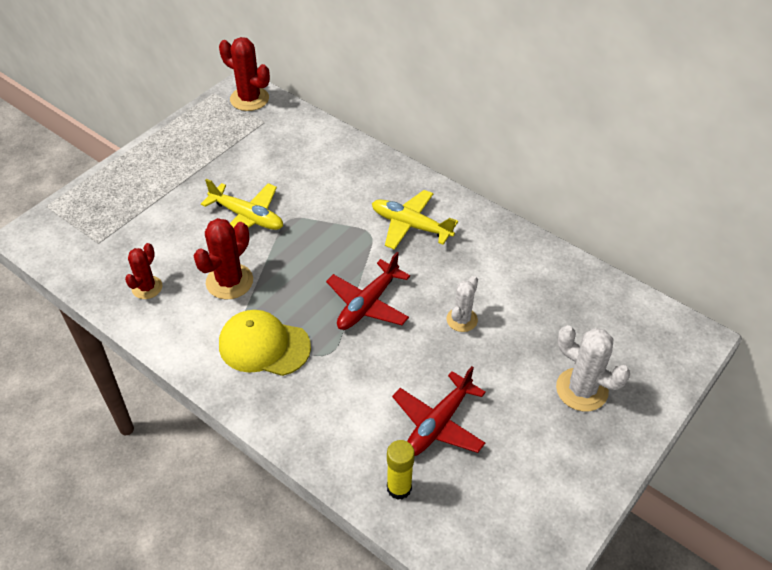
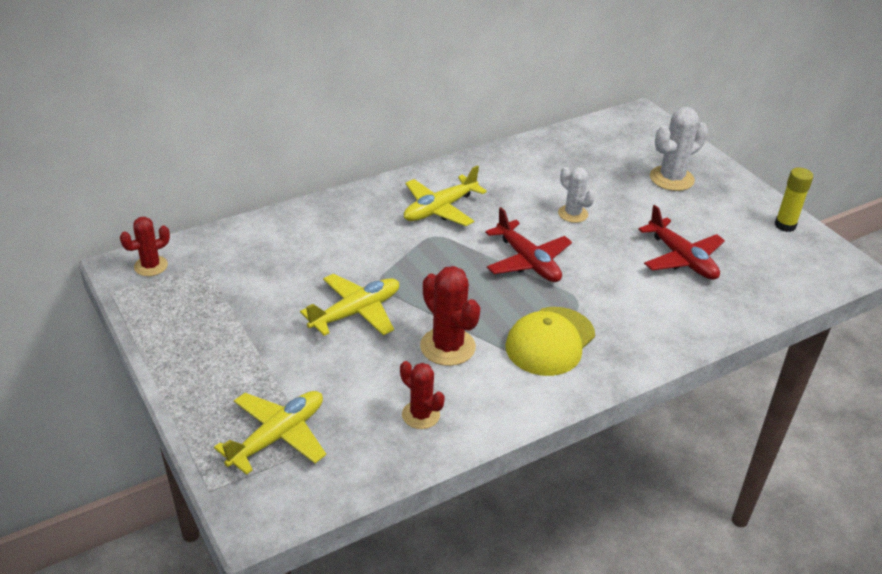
camera: 70 degrees left, 10 degrees down
(102, 220) = (278, 436): none -> yellow plane
(249, 99) = (151, 266): red cactus -> red cactus, size x0.64
(399, 488) = (742, 298): yellow glue stick -> yellow glue stick (785, 225)

